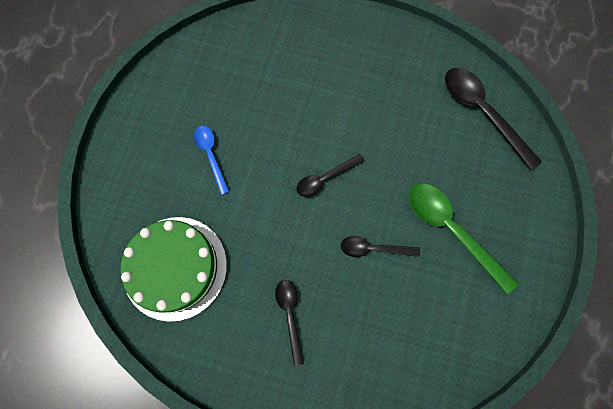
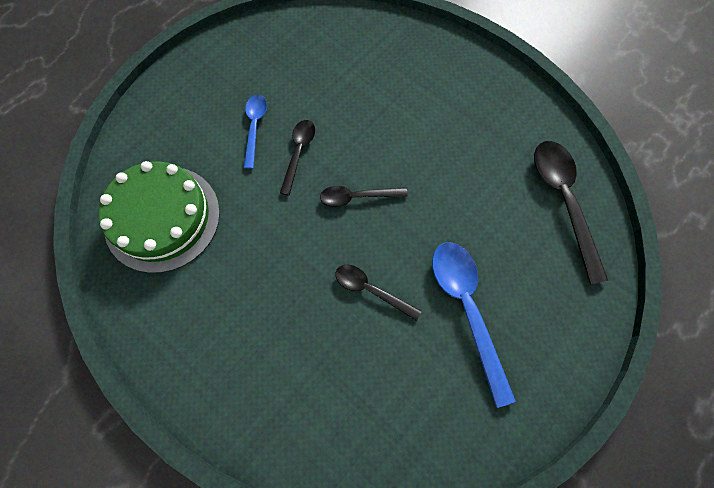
camera: 25 degrees right, 5 degrees down
(290, 315) = (248, 317): black spoon -> black spoon (298, 153)
(451, 230) = (467, 309): green spoon -> blue spoon

